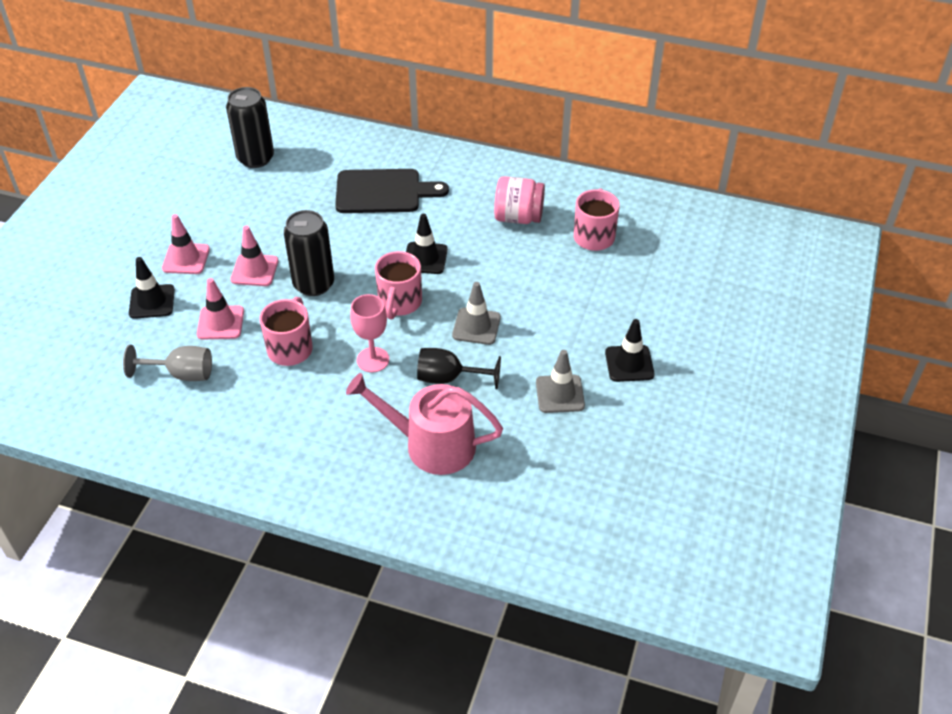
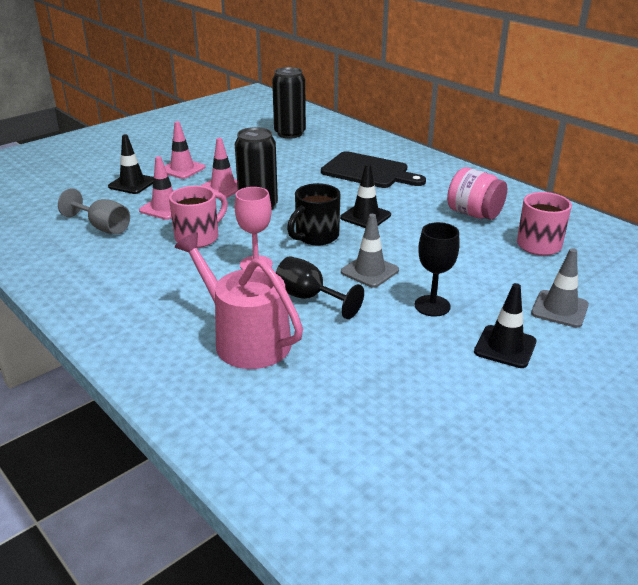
camera: 30 degrees right, 15 degrees down
(399, 303) = (316, 237): pink mug -> black mug
(551, 344) = (432, 306): none -> black goblet
(560, 394) = (408, 345): grey traffic cone -> grey traffic cone (559, 309)

